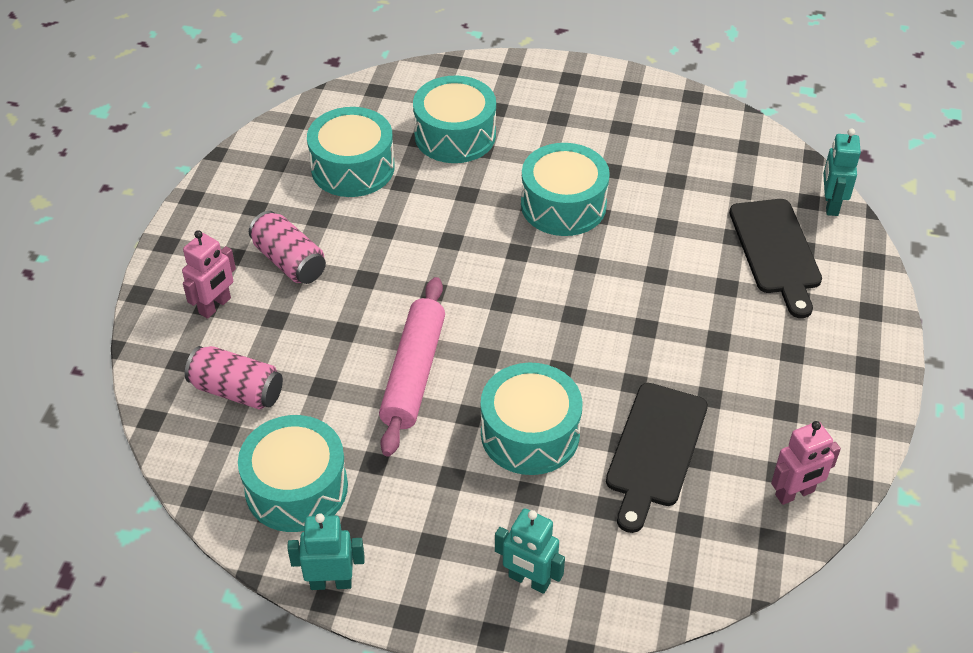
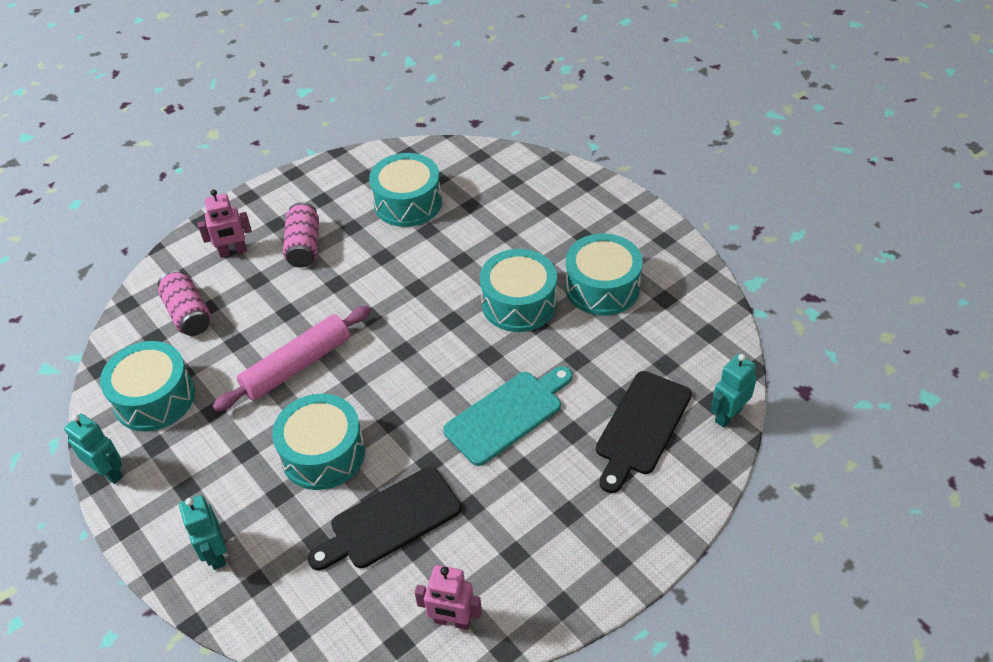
camera: 40 degrees right, 0 degrees up
(455, 135) = (498, 213): turquoise drum -> turquoise drum (602, 287)
(658, 304) = (507, 414): none -> turquoise cutting board

